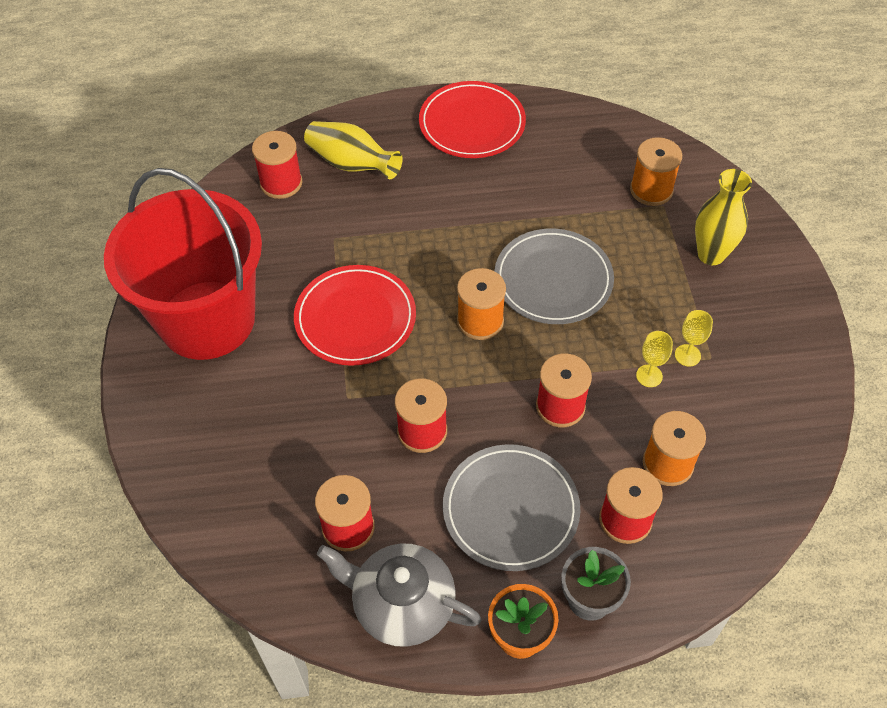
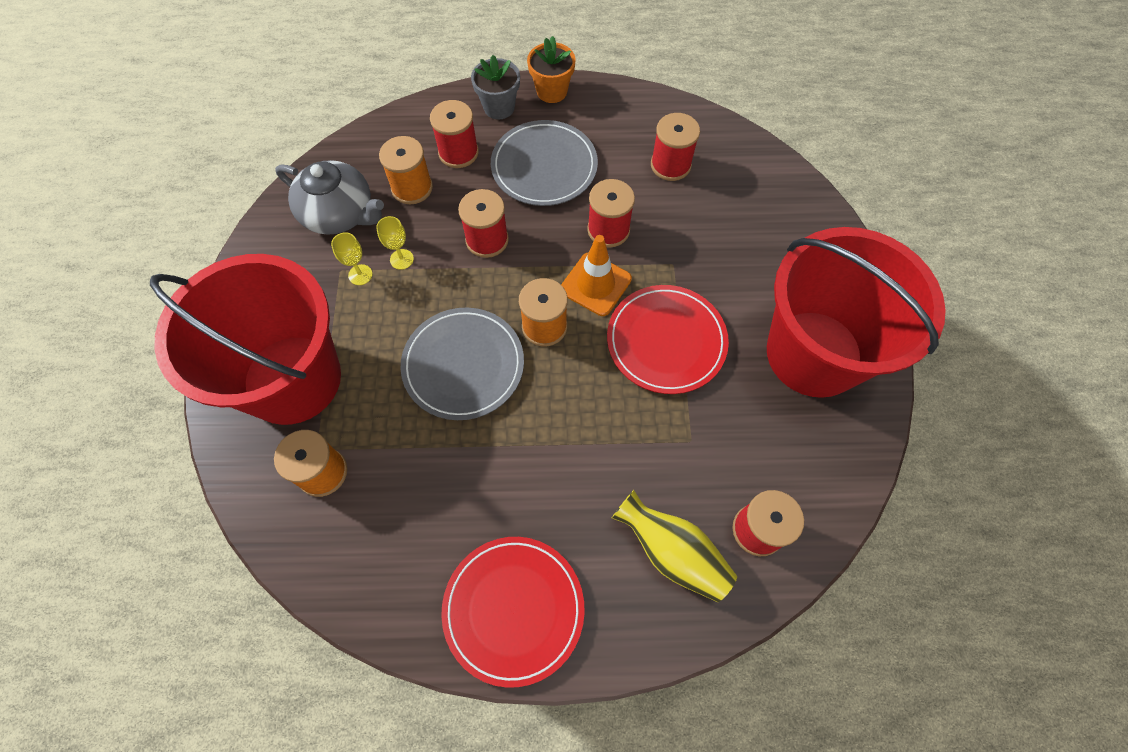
camera: 175 degrees left, 10 degrees up
(402, 604) = (631, 115): grey teapot -> grey teapot (339, 213)
(431, 368) = (595, 284): none -> orange traffic cone
(711, 254) = (292, 379): yellow vase -> red bucket

